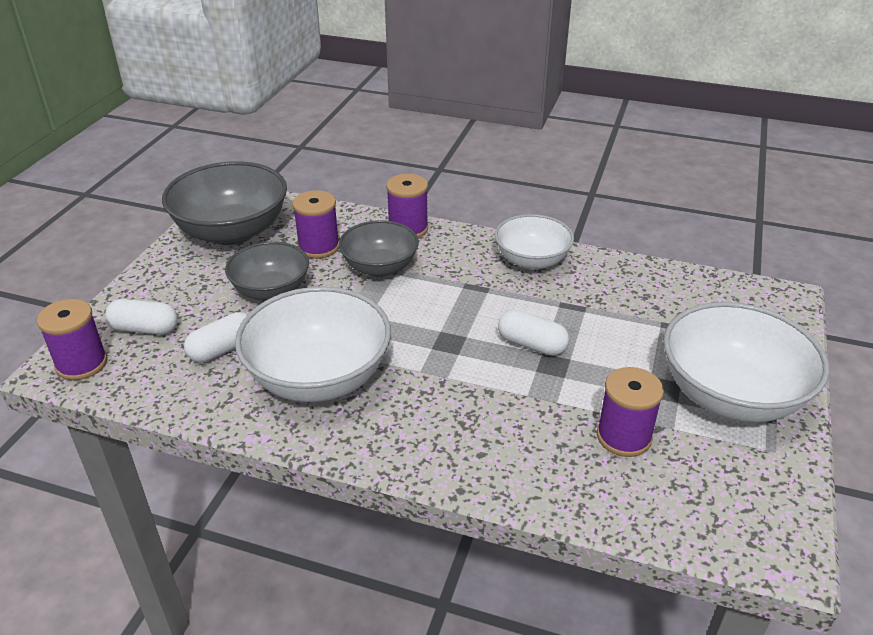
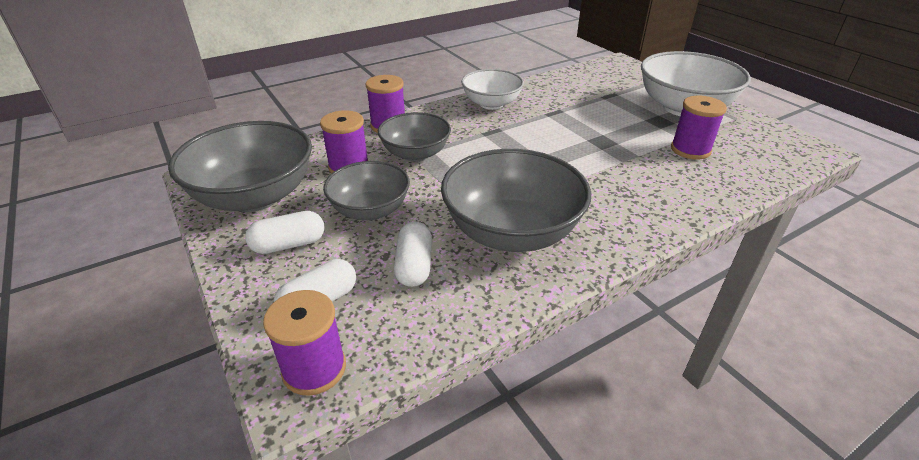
camera: 50 degrees left, 0 degrees up
(319, 377) = (511, 232): white bowl -> grey bowl
(531, 345) = (575, 139): white capsule -> white capsule (289, 244)

